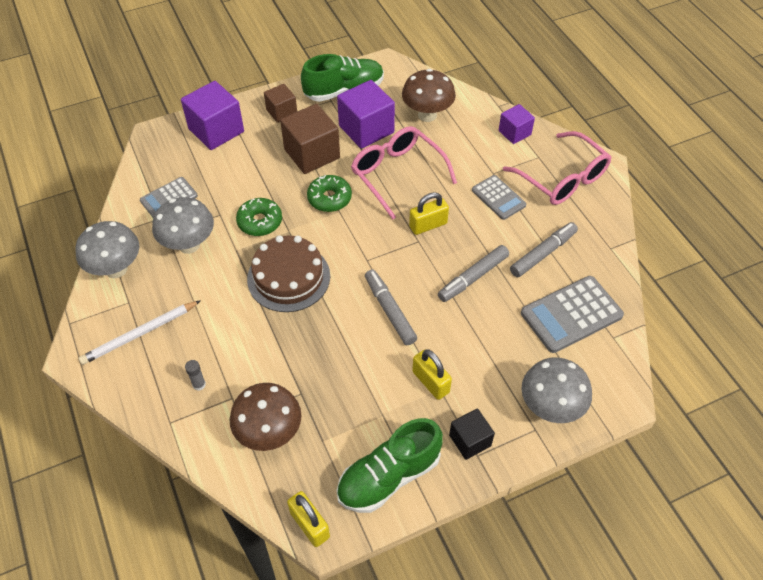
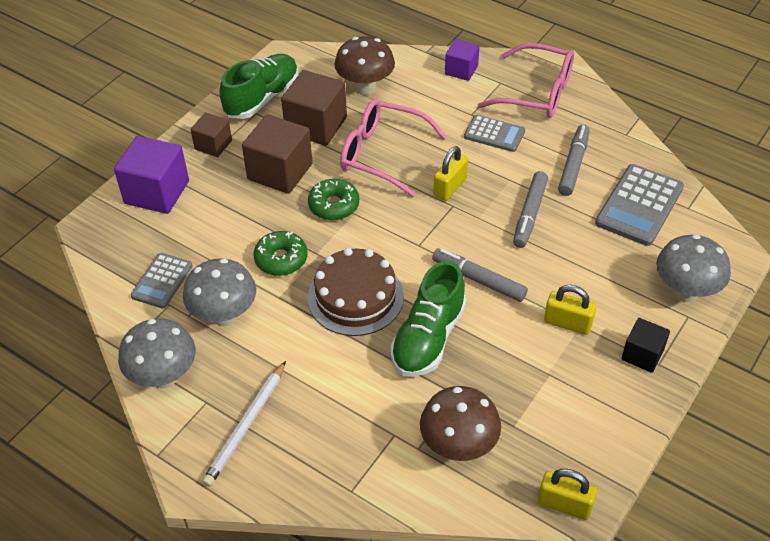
camera: 30 degrees left, 5 degrees down
(199, 384) = (351, 440): grey glue stick -> none
(366, 129) = (316, 125): purple cube -> brown cube
(389, 476) = (599, 423): green shoe -> green shoe (428, 338)

